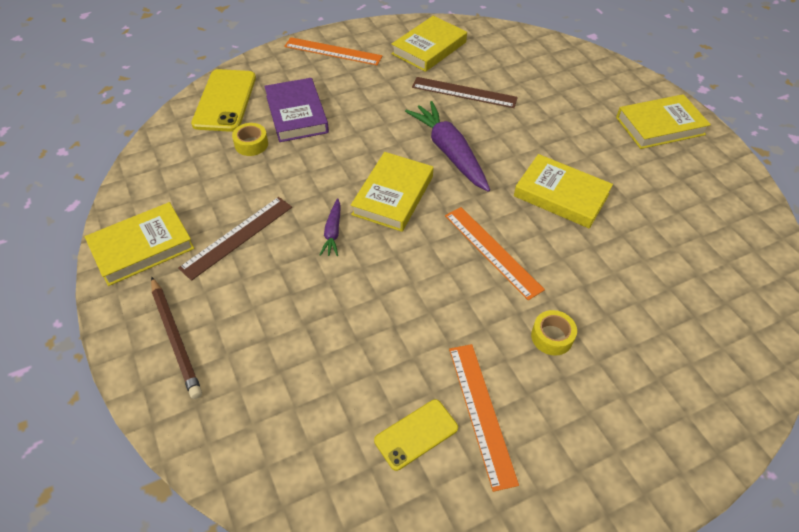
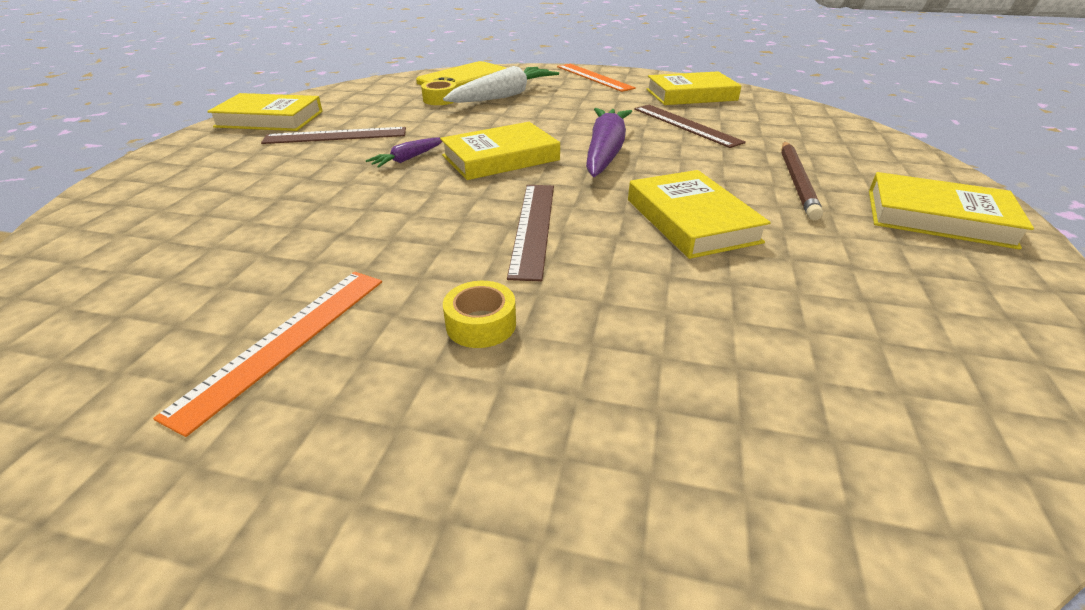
camera: 40 degrees right, 15 degrees down
(175, 338) = (188, 166): brown pencil -> brown pencil (797, 181)
(296, 114) = (504, 96): purple book -> white carrot
(416, 434) = (199, 317): yellow phone -> none
(492, 251) = (533, 227): orange ruler -> brown ruler

